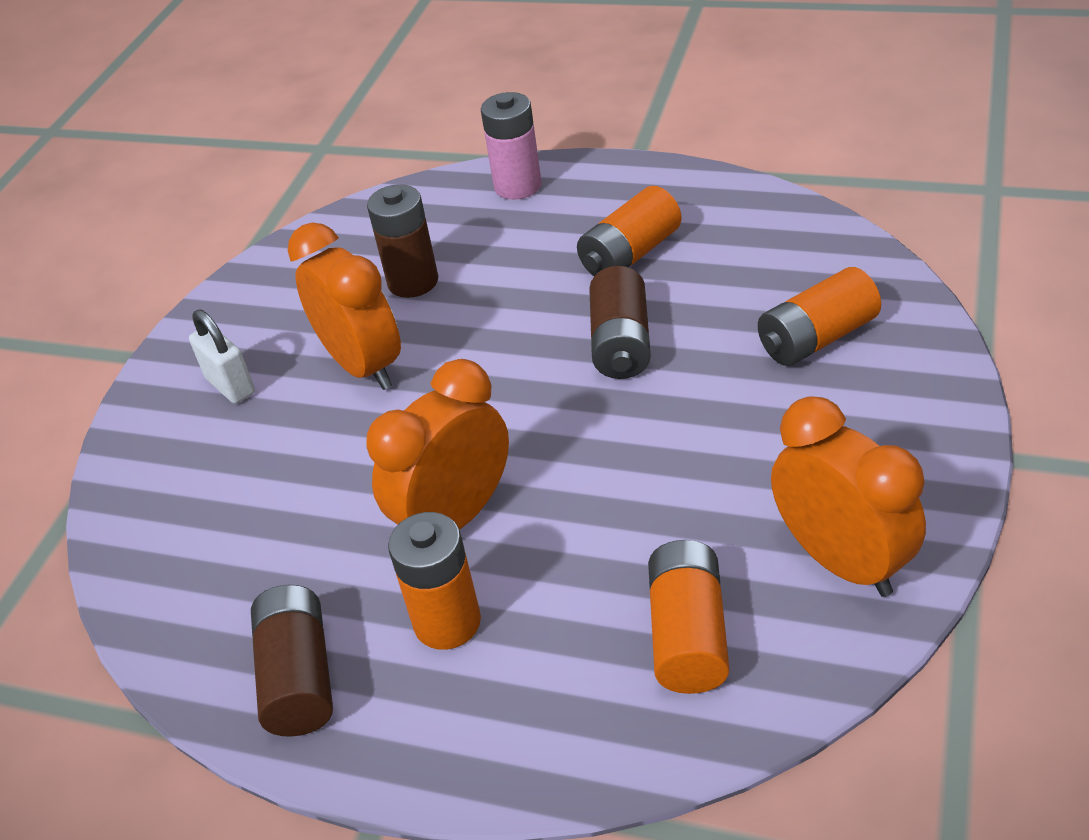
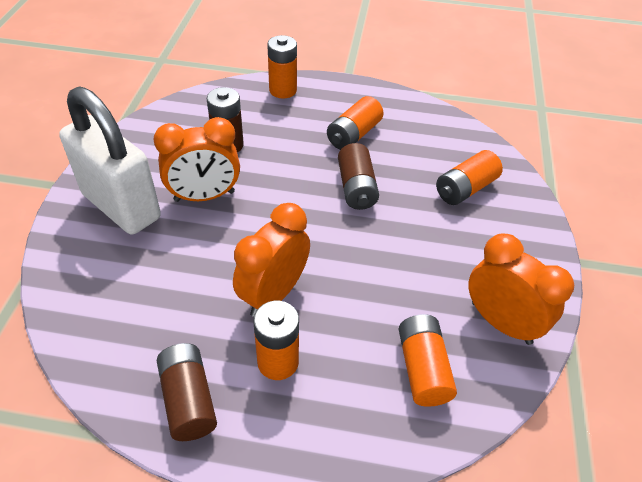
camera: 15 degrees left, 5 degrees up
(230, 386) = (121, 206): white padlock -> white padlock, size x2.34
(363, 366) = (204, 196): orange clock -> orange clock turned 120 degrees clockwise
(518, 186) = (283, 90): pink battery -> orange battery

